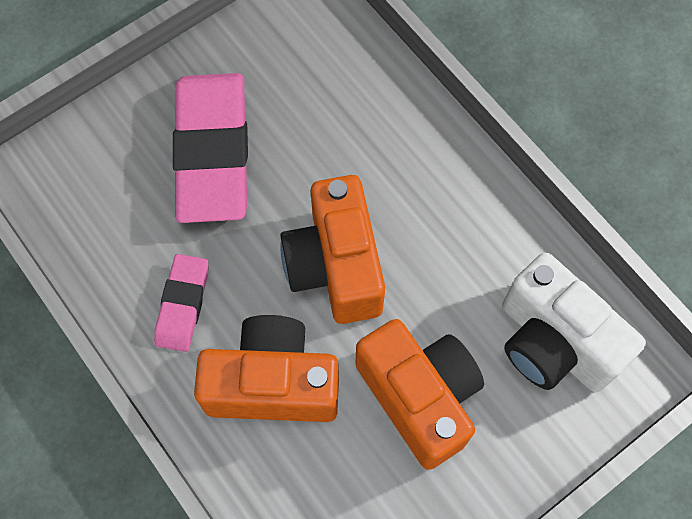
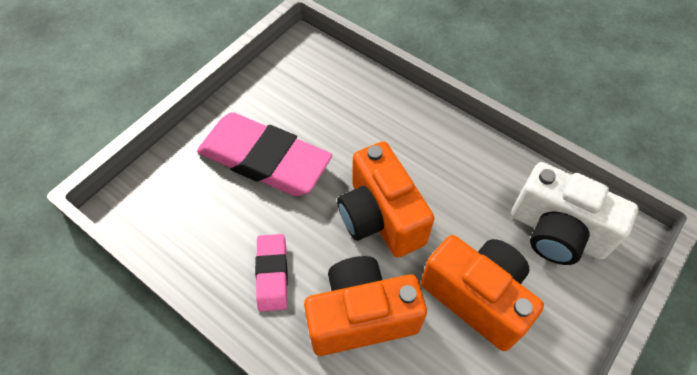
camera: 15 degrees left, 10 degrees down
(212, 152) = (264, 159): pink eraser -> pink eraser turned 45 degrees counterclockwise

